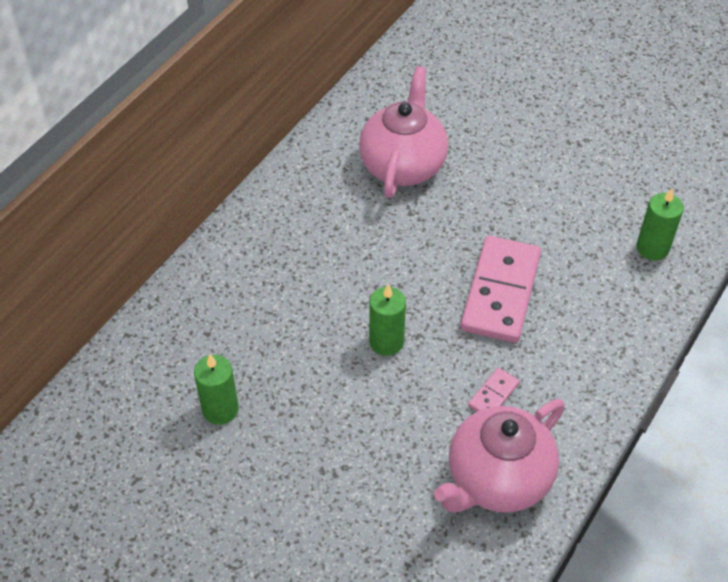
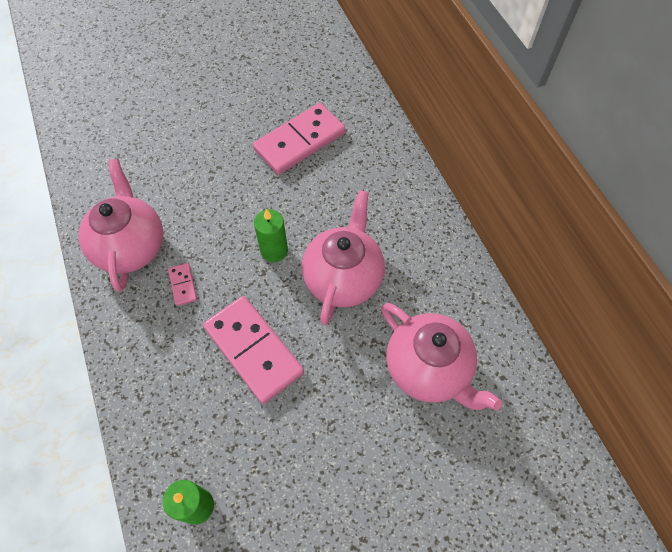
camera: 125 degrees right, 10 degrees up
(220, 409) = (300, 141): green candle -> pink domino
(367, 268) = (343, 277): none -> pink teapot

